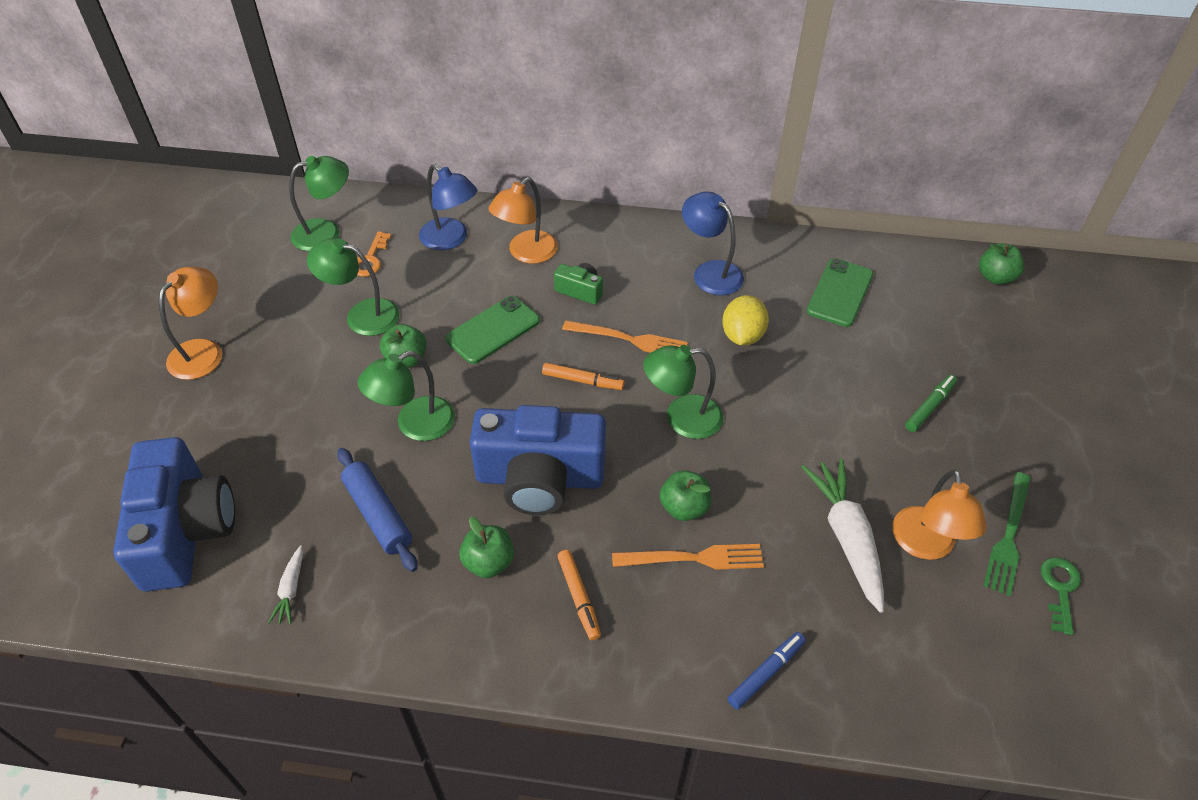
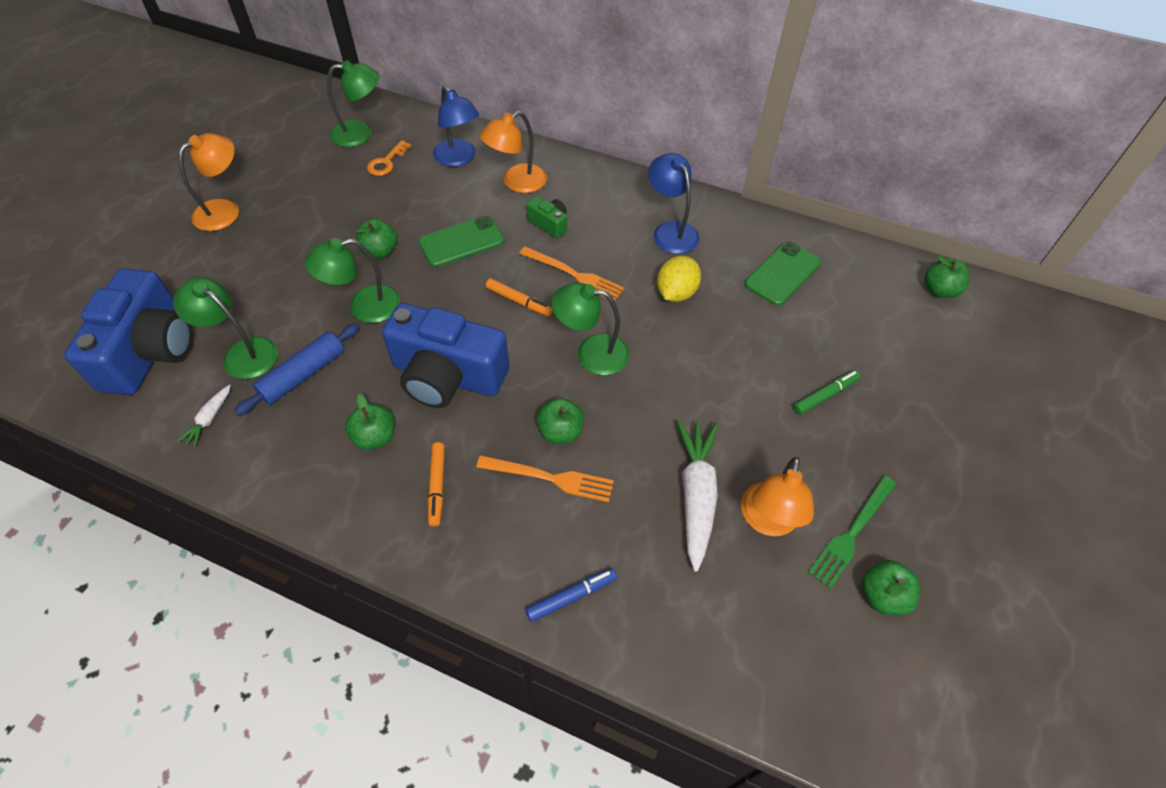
camera: 15 degrees right, 5 degrees up
(362, 315) = (360, 207): green lamp -> green lamp (242, 353)
(378, 515) = (303, 375): blue rolling pin -> blue rolling pin turned 60 degrees clockwise
(1060, 589) = (882, 595): green key -> green apple

